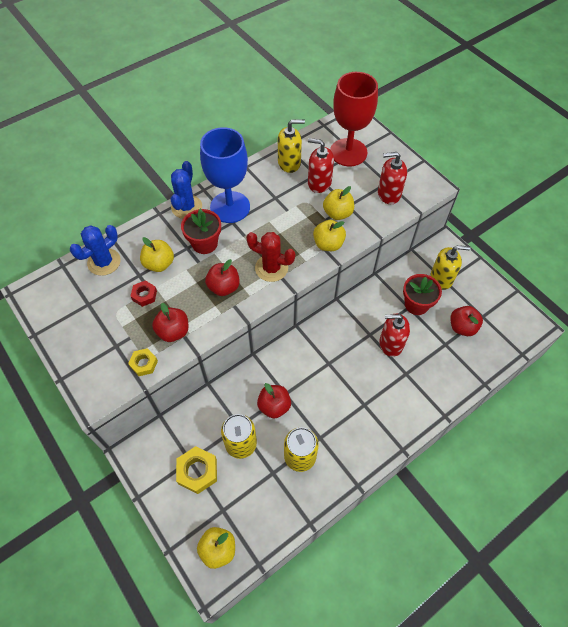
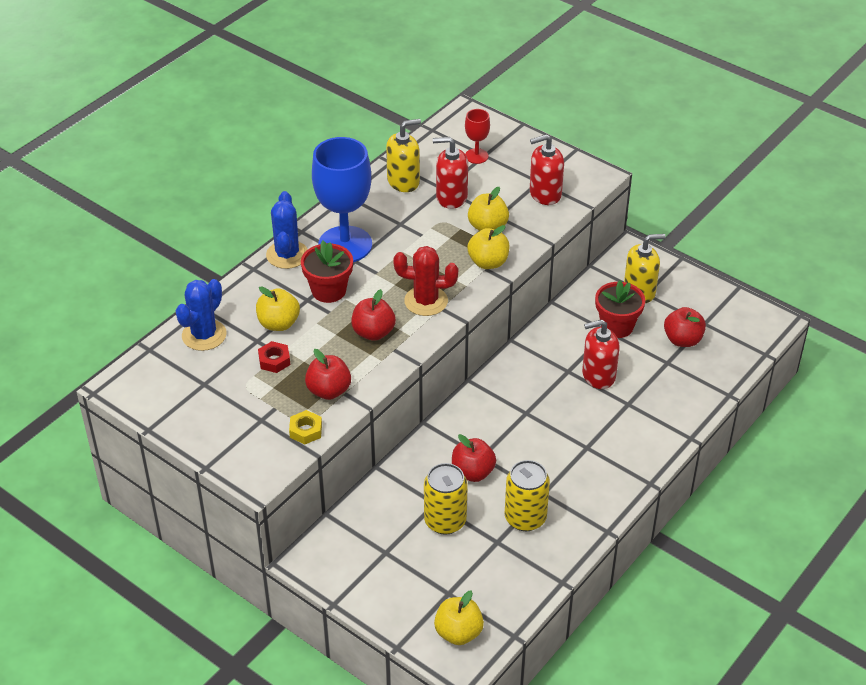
camera: 15 degrees left, 15 degrees down
(197, 471) = (400, 561): yellow nut -> none
(348, 152) = (476, 156): red goblet -> red goblet, size x0.46

